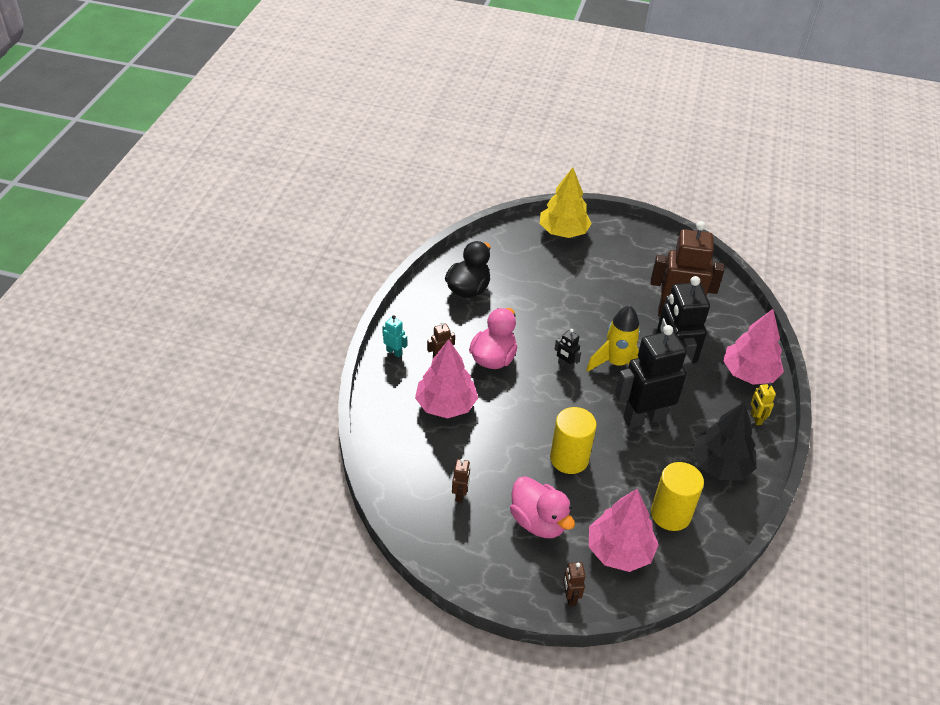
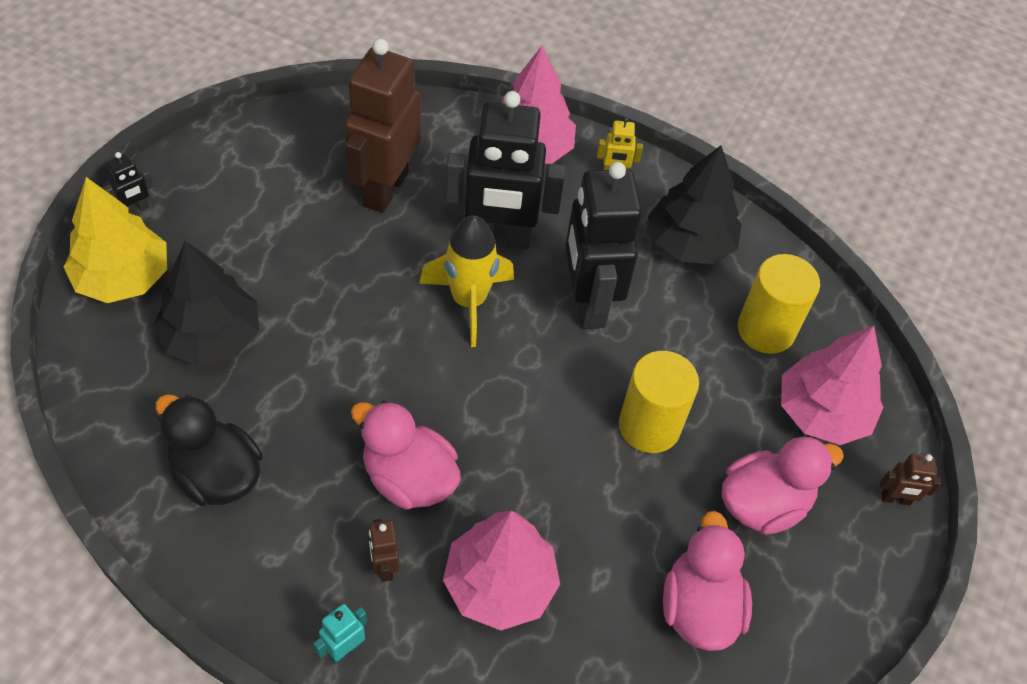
camera: 80 degrees left, 10 degrees up
(460, 495) = (699, 607): brown robot -> pink duck
(544, 269) = (211, 337): none -> black tree
(565, 365) = (454, 373): black robot -> black robot (136, 210)

